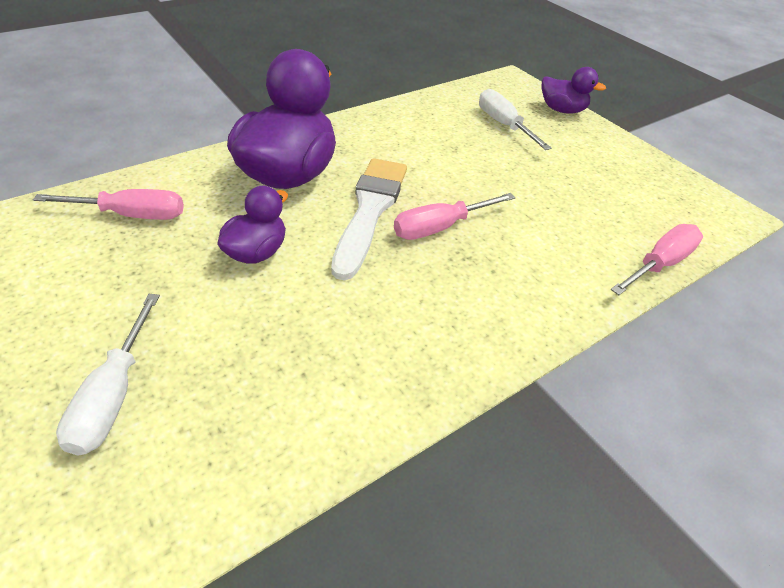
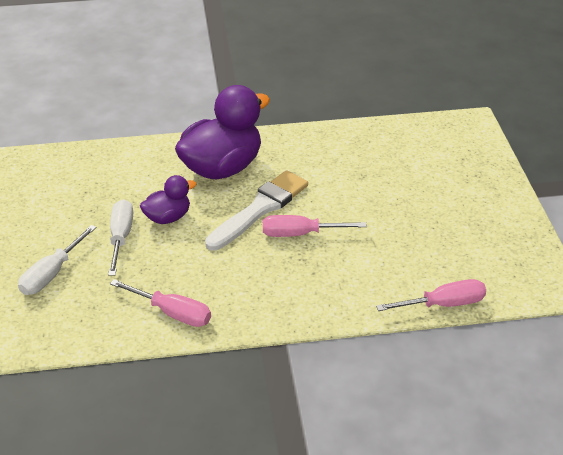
camera: 30 degrees right, 5 degrees down
(131, 215) = (106, 173): pink screwdriver -> pink screwdriver (172, 313)
(504, 125) = (423, 165): white screwdriver -> white screwdriver (121, 237)
(562, 110) = (491, 163): purple duck -> none

